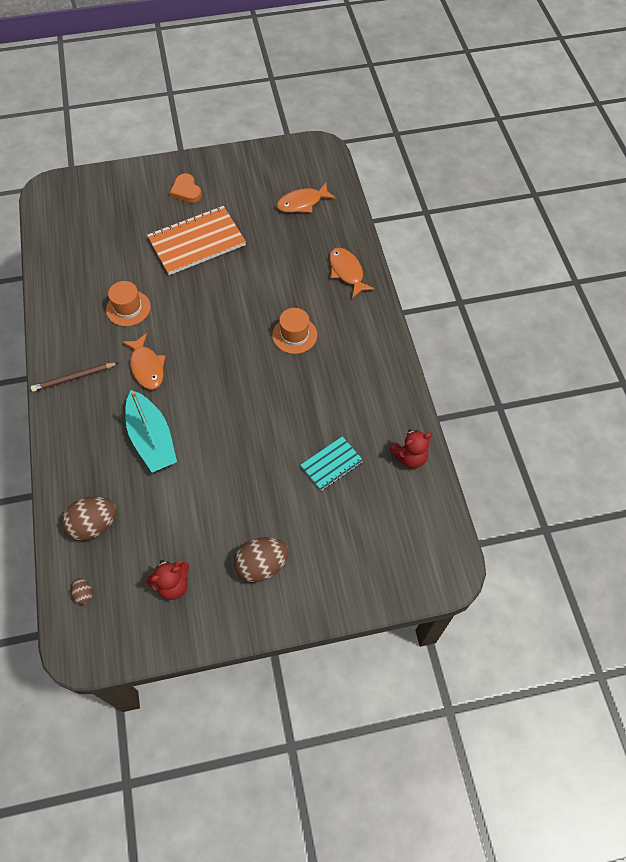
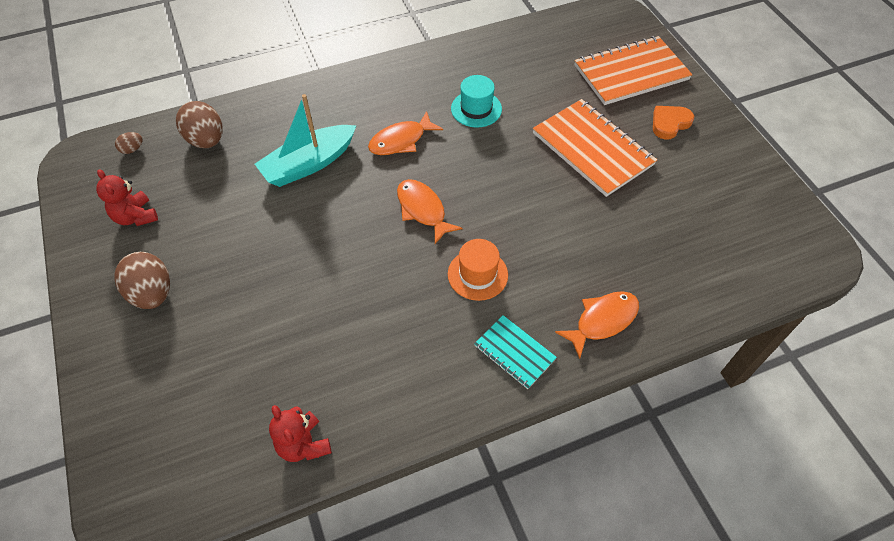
camera: 80 degrees right, 5 degrees down
(74, 378) = (376, 87): brown pencil -> none
(125, 199) = (631, 73): none -> orange notebook
(128, 308) = (476, 109): orange hat -> turquoise hat
(302, 203) = (706, 248): orange fish -> orange fish (422, 210)
(331, 464) = (287, 346): turquoise notebook -> turquoise notebook (514, 352)

